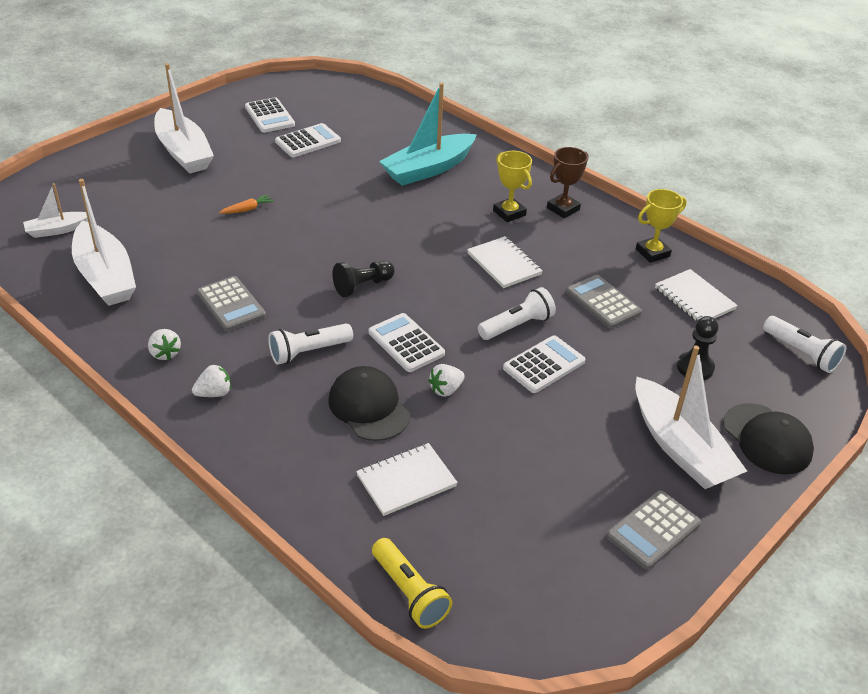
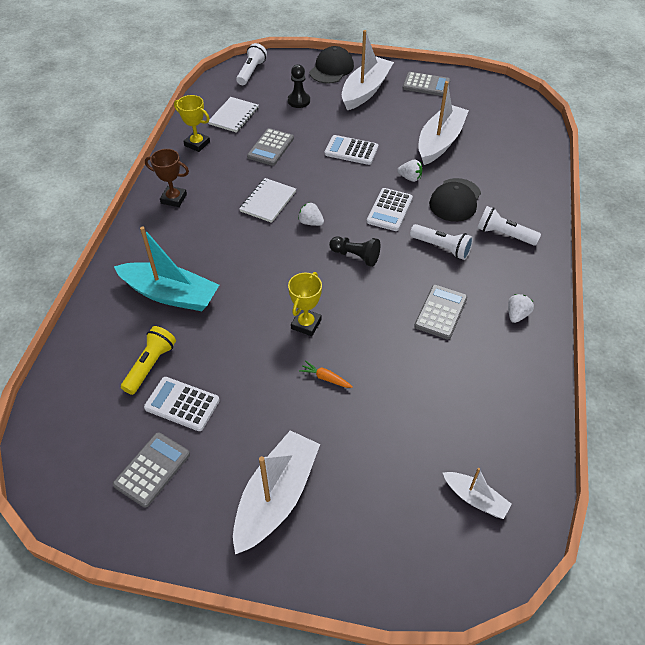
camera: 120 degrees left, 10 degrees up
(105, 276) = (489, 410): white boat -> white boat (440, 142)
(214, 393) = (518, 269): white strawberry -> white strawberry (311, 222)
(269, 116) = (152, 469): white calculator -> grey calculator
(406, 481) = (486, 164): white notebook -> none
(410, 593) = (541, 137): yellow flashlight -> yellow flashlight (150, 365)
(509, 213) = (201, 223): yellow trophy -> yellow trophy (306, 324)
(517, 325) = (326, 173): white flashlight -> white flashlight (504, 234)

